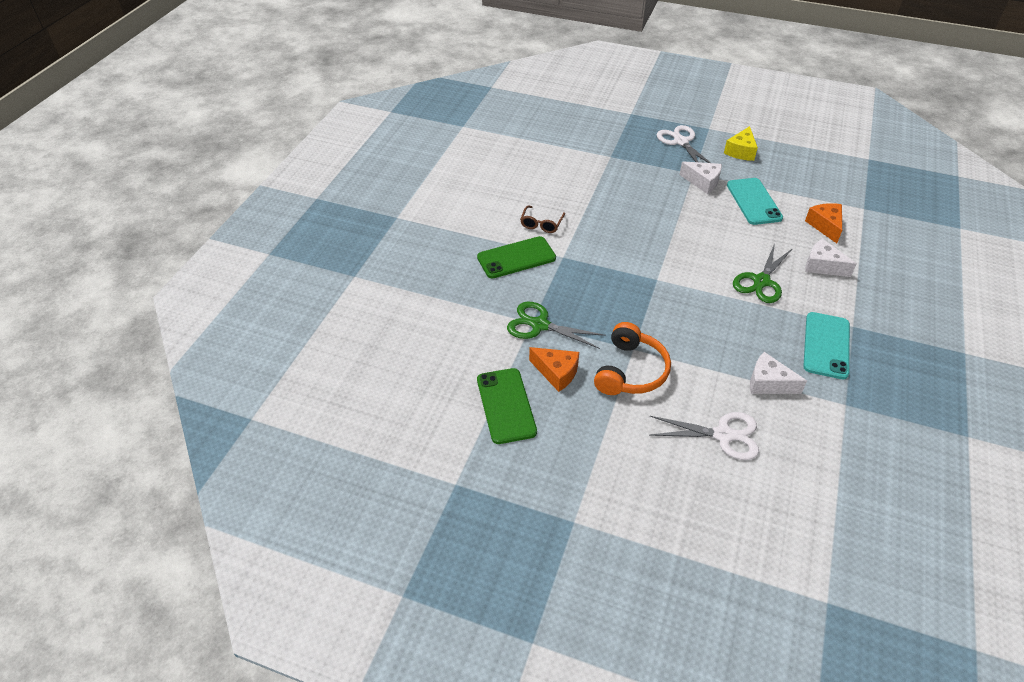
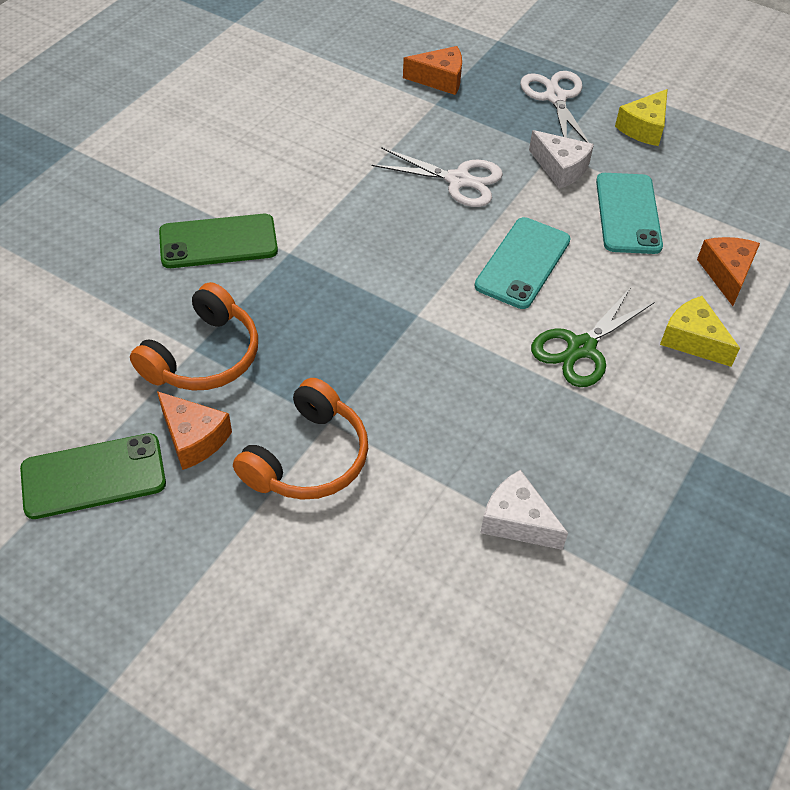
camera: 10 degrees right, 5 degrees up
(506, 405) = (93, 476): green phone -> green phone turned 75 degrees clockwise
(539, 325) = (203, 356): green scissors -> orange headphones
(541, 224) = (281, 194): brown glasses -> none
(606, 142) = (439, 79): none -> orange cheese
(723, 435) = (405, 594): white scissors -> white scissors (458, 180)
(822, 266) = (692, 340): white cheese -> yellow cheese
(826, 345) = (639, 476): turquoise phone -> turquoise phone (523, 263)

